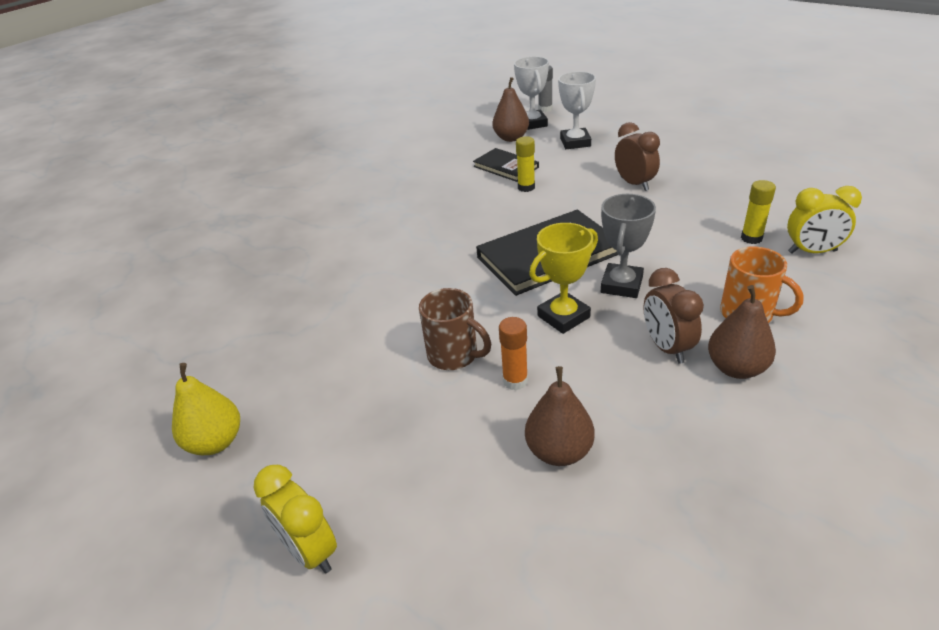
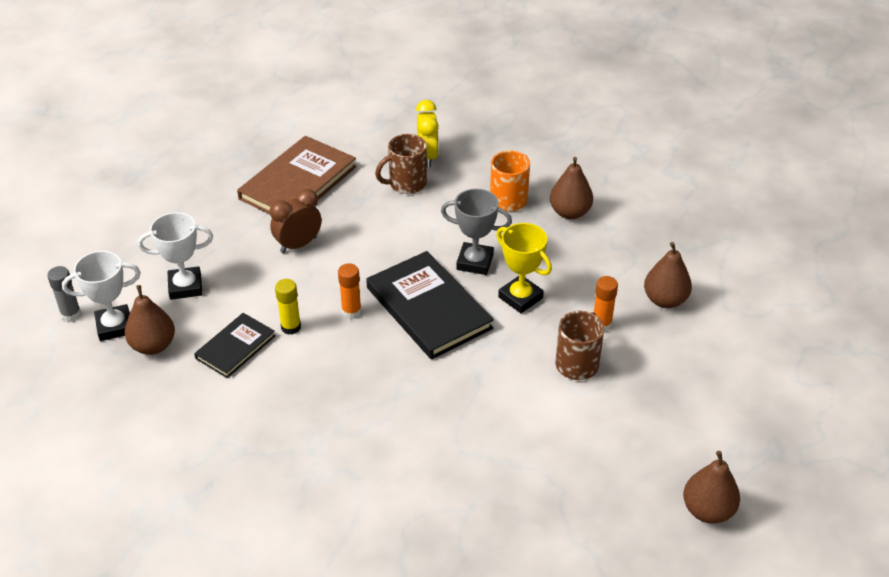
camera: 100 degrees left, 5 degrees up
(216, 442) = (707, 510): yellow pear -> brown pear
(310, 550) = (780, 420): yellow clock -> none
(544, 214) = (351, 312): none -> orange glue stick
(666, 347) = (552, 243): brown clock -> none
(729, 177) = (298, 182): none -> brown book
(751, 238) = (406, 184): yellow glue stick -> brown mug

